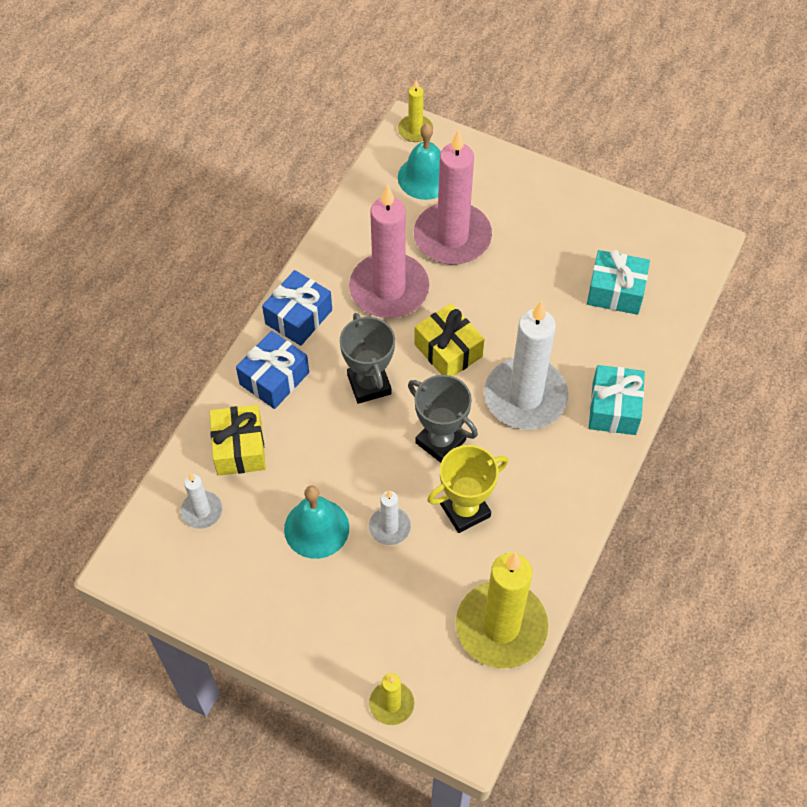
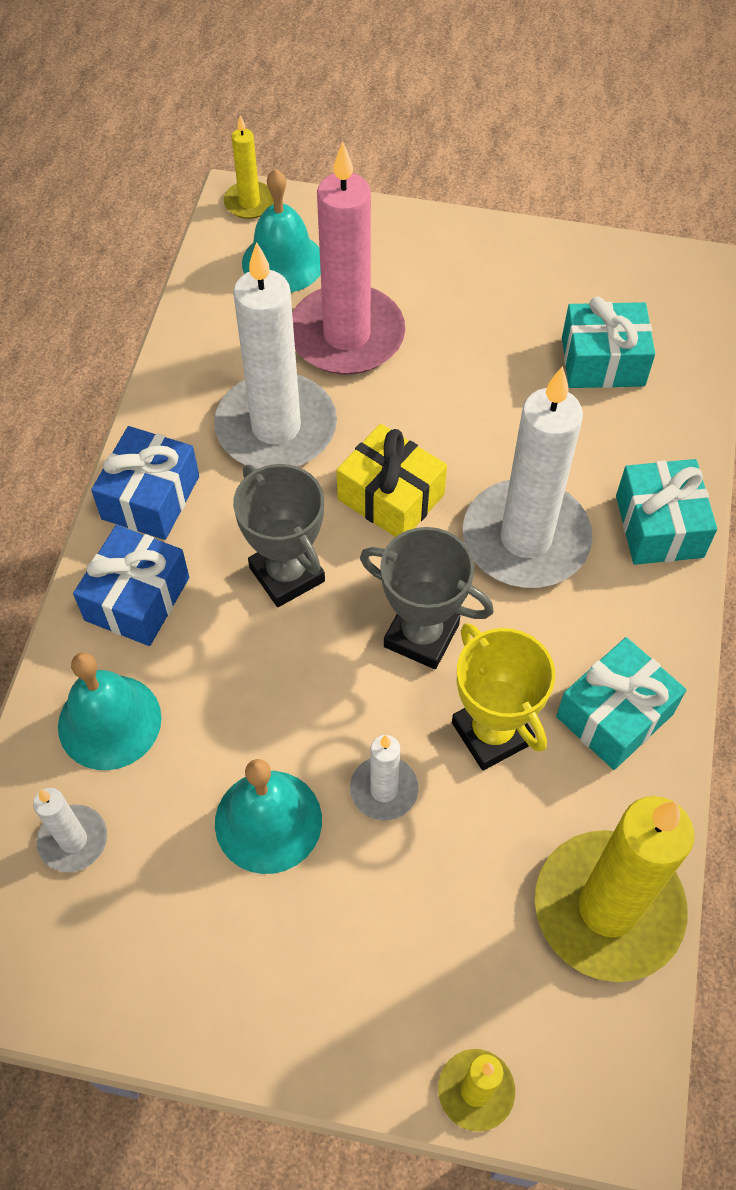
camera: 15 degrees left, 0 degrees up
(239, 448) = (109, 721): yellow gift -> turquoise bell
(389, 289) = (276, 427): pink candle -> white candle
(465, 510) = (492, 733): yellow trophy -> yellow trophy turned 75 degrees counterclockwise
(544, 517) = (614, 715): none -> turquoise gift

